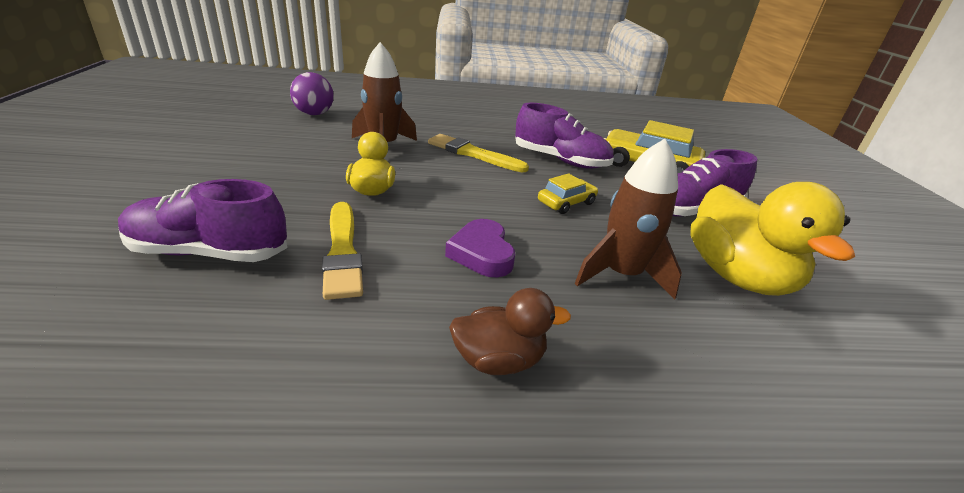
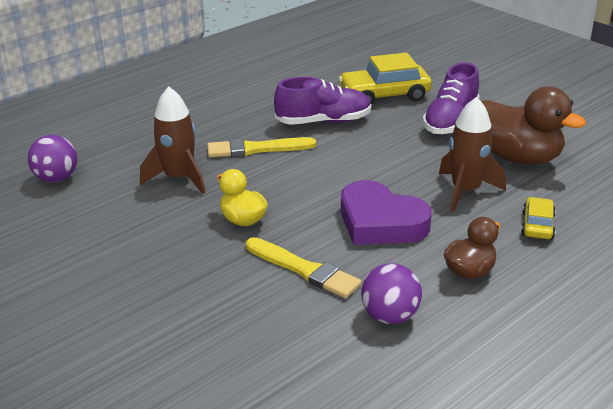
camera: 35 degrees left, 0 degrees up
(209, 252) = (227, 319): purple shoe -> none
(330, 348) = (390, 316): none -> purple ball
(482, 253) = (380, 222): purple heart -> purple heart, size x1.58
(566, 203) = (375, 157): yellow car -> yellow car (537, 225)
(737, 276) = (518, 158): yellow duck -> brown duck

